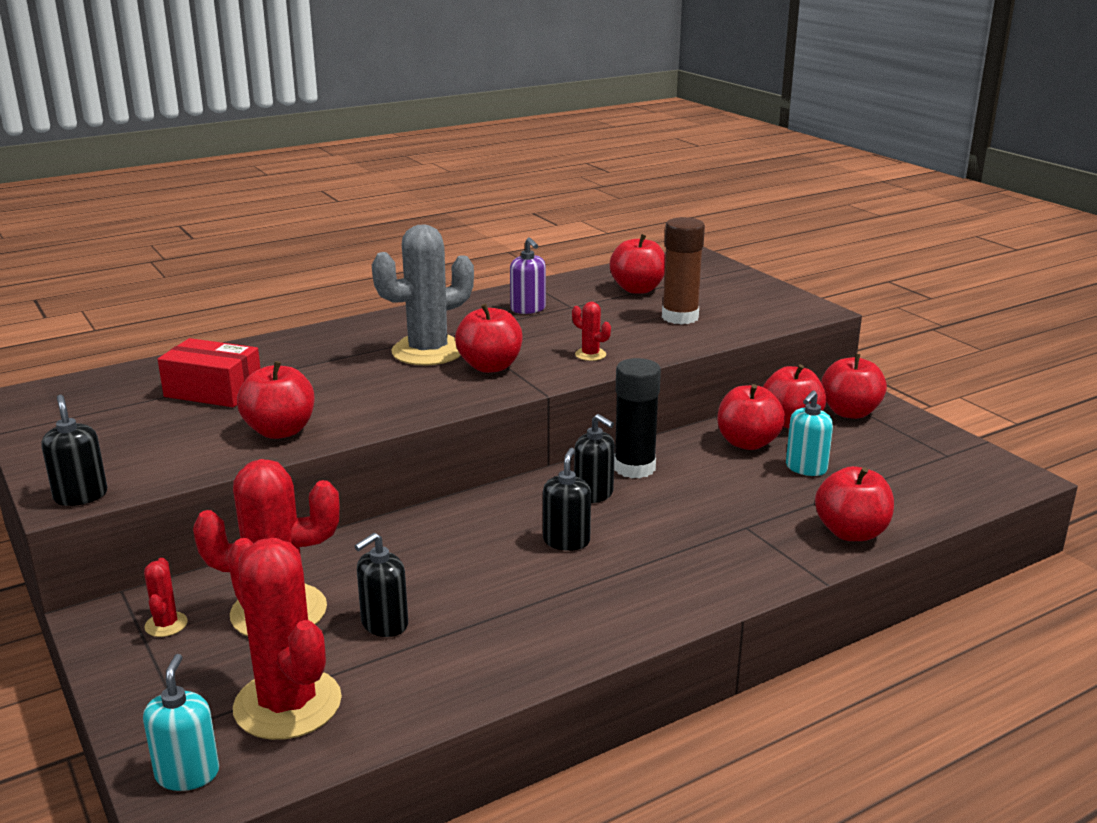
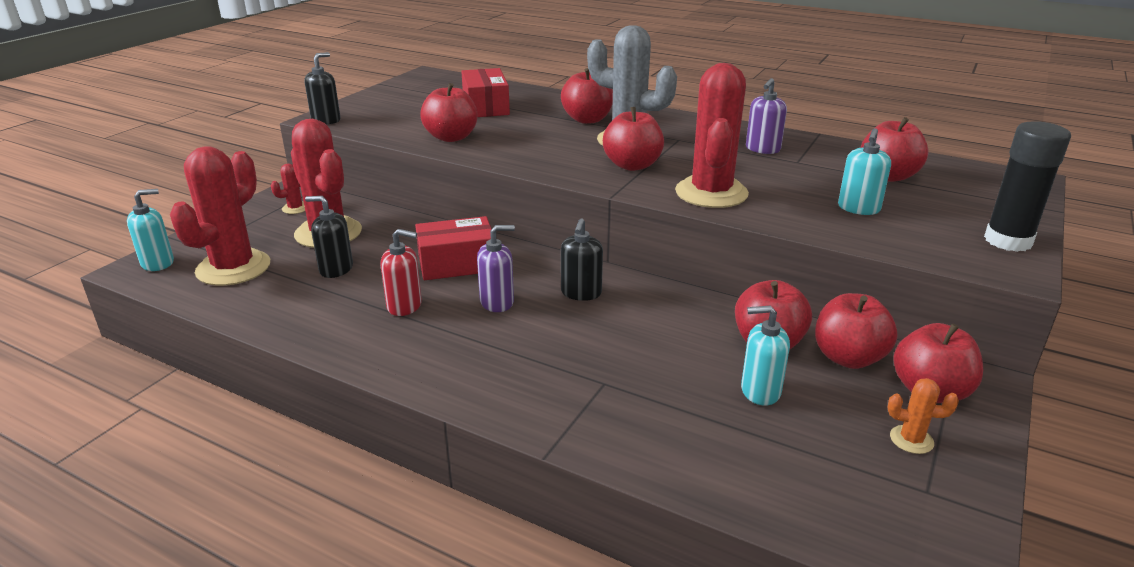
camera: 60 degrees right, 5 degrees up
(463, 544) = (457, 264): none -> red box
(519, 595) = (404, 306): none -> red soap dispenser
(566, 541) = (497, 302): black soap dispenser -> purple soap dispenser
(590, 355) = (711, 193): red cactus -> red cactus, size x2.34
(634, 468) = (646, 298): black glue stick -> black glue stick (1008, 241)
(680, 317) = (858, 208): brown glue stick -> turquoise soap dispenser
(851, 532) = (657, 452): red apple -> red apple (587, 119)
(895, 439) = (911, 440): none -> orange cactus

